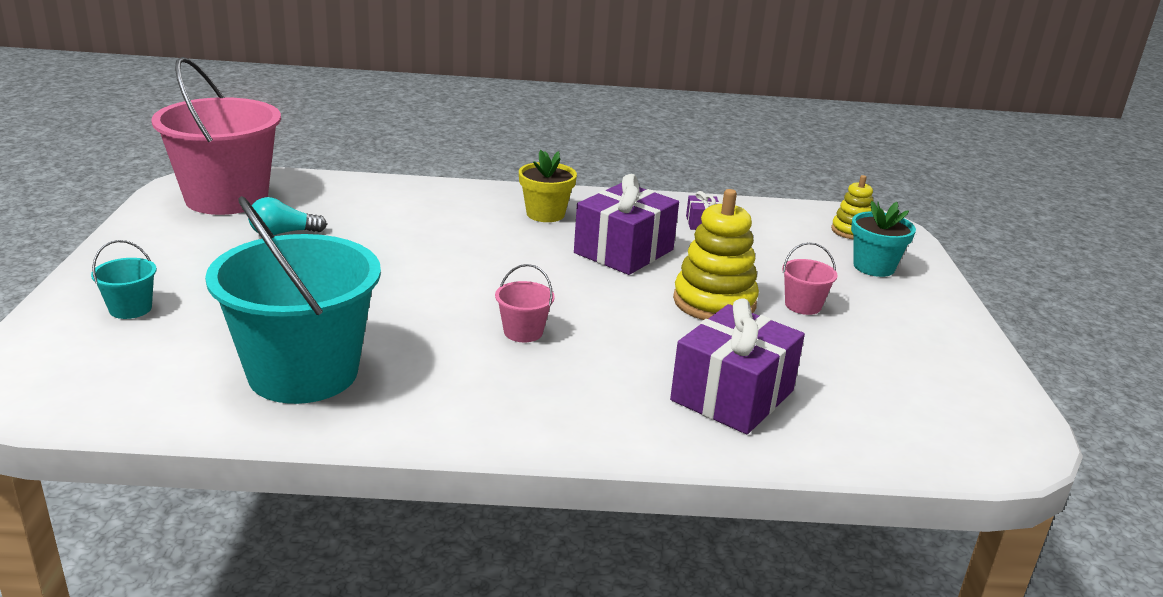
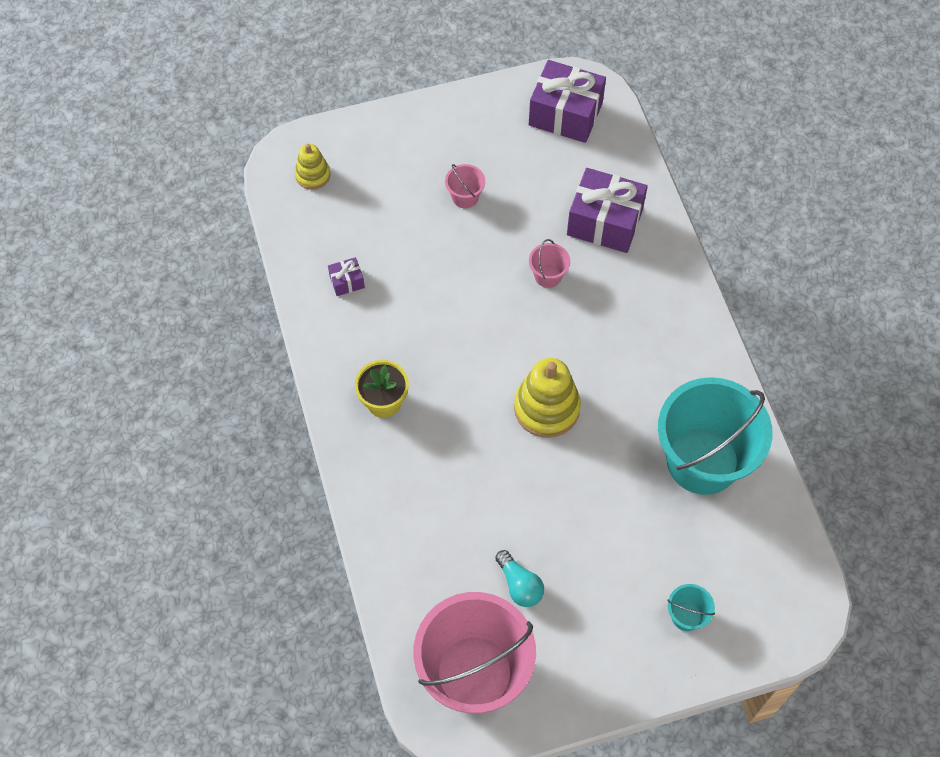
camera: 105 degrees left, 35 degrees up
(523, 332) = (588, 354): pink bucket -> pink bucket (548, 276)
(623, 251) = (430, 325): purple gift -> purple gift (565, 114)
(714, 302) = (487, 250): yellow stacking toy -> yellow stacking toy (546, 408)
(873, 267) = (377, 158): turquoise flower pot -> none

